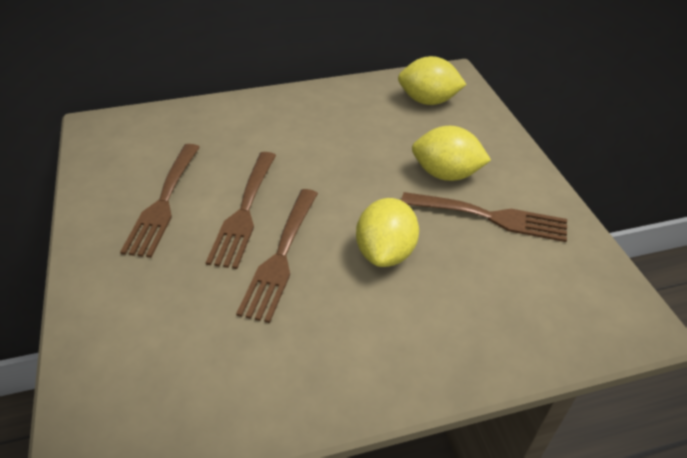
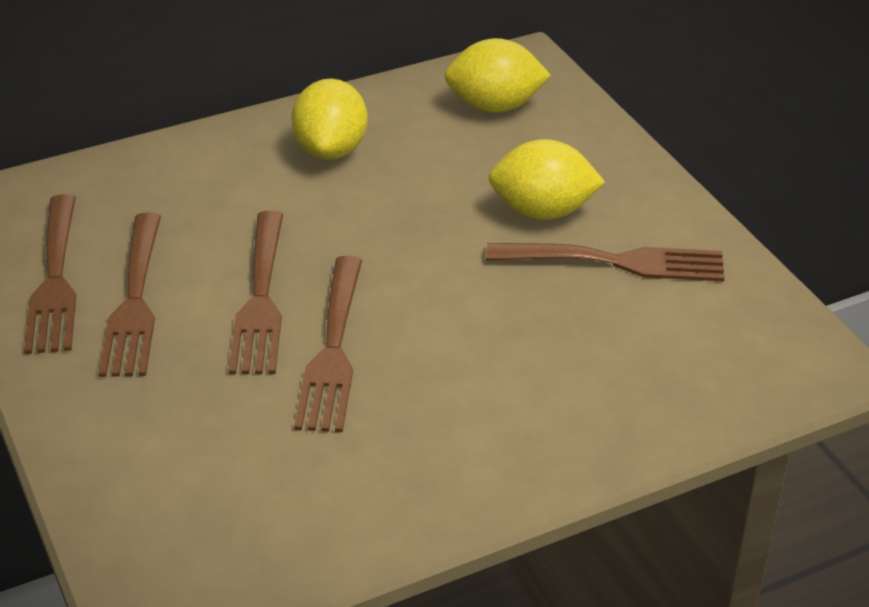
camera: 10 degrees left, 5 degrees down
(120, 181) = (55, 280): none -> brown fork
(385, 252) = (479, 326): yellow lemon -> yellow lemon (331, 150)

